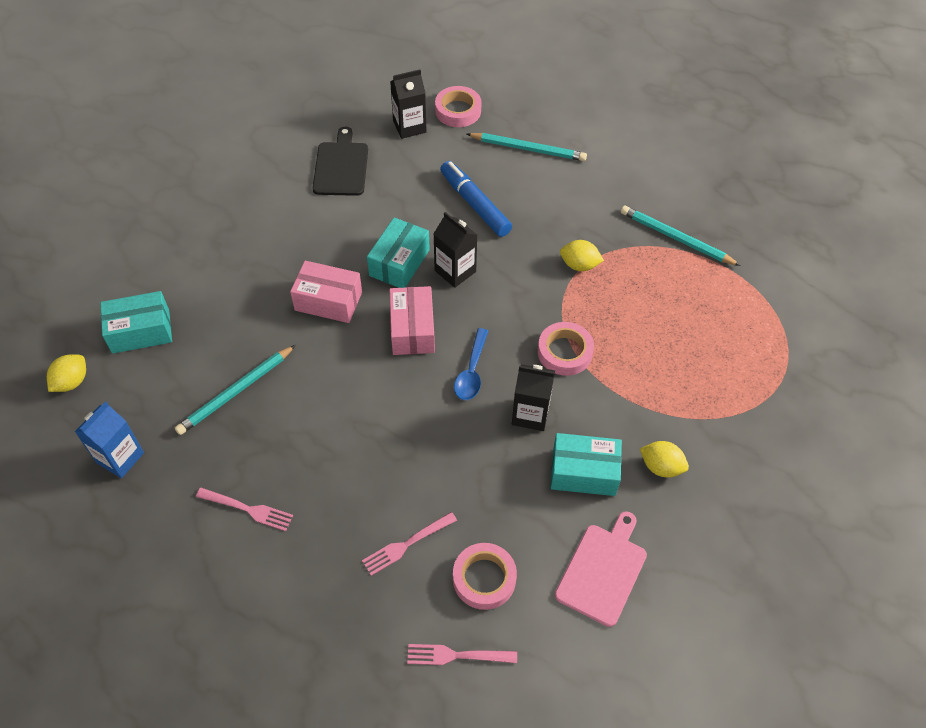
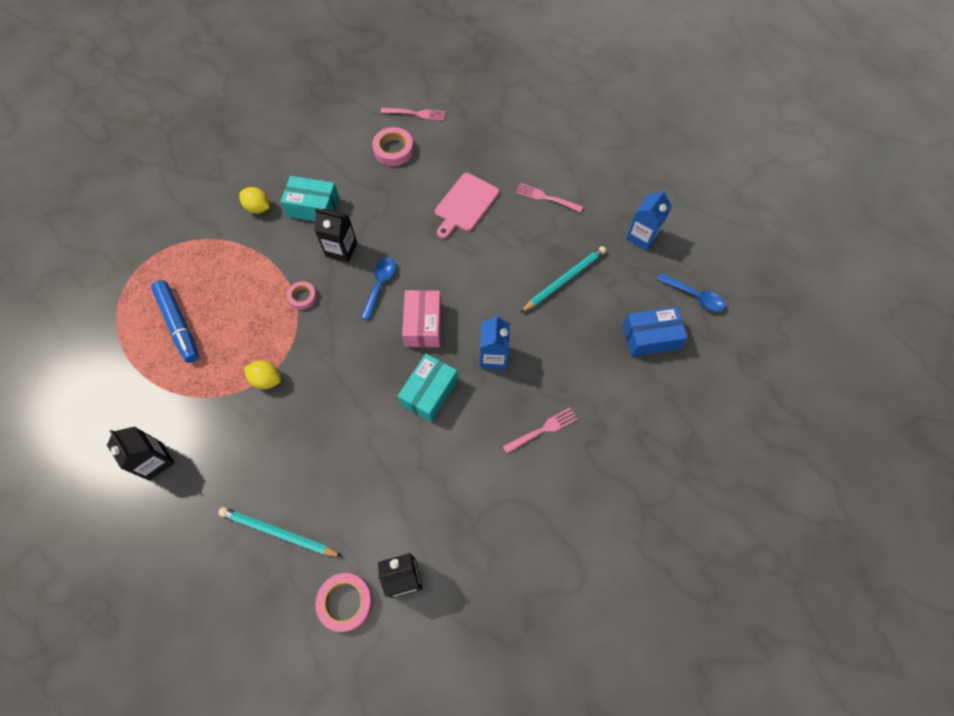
camera: 175 degrees left, 10 degrees up
(72, 382) = (694, 296): yellow lemon -> blue spoon
(141, 331) = (650, 337): turquoise box -> blue box
(328, 301) = (493, 356): pink box -> blue carton
(341, 166) = (482, 520): black cutting board -> none
(407, 544) = (440, 171): pink fork -> pink fork (542, 430)
(455, 271) = (380, 380): black carton -> black carton (155, 461)
(475, 204) = (349, 458): blue marker -> blue marker (179, 324)
(564, 352) = (302, 297): pink tape -> pink tape, size x0.63
(603, 570) = (318, 150): pink cutting board -> pink cutting board (465, 204)
(676, 238) = (168, 403): turquoise pencil -> none

